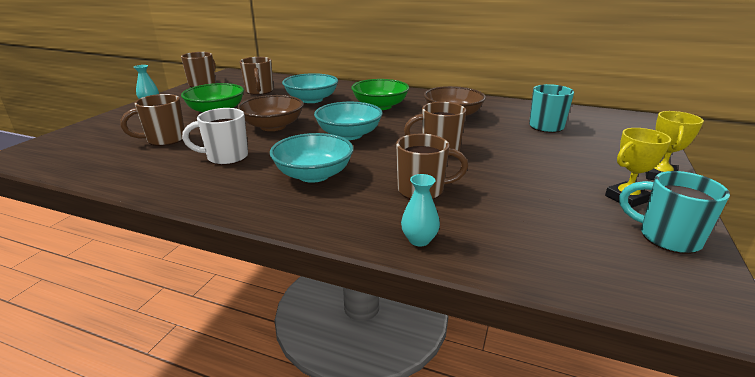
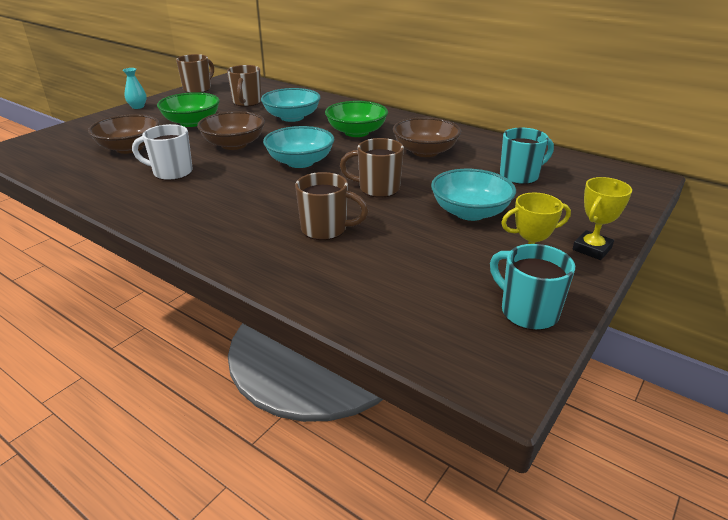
camera: 15 degrees right, 5 degrees up
(164, 139) = (129, 148): brown mug -> brown bowl
(314, 175) = (237, 200): turquoise bowl -> turquoise bowl (470, 212)
(419, 240) = (285, 275): turquoise vase -> none

